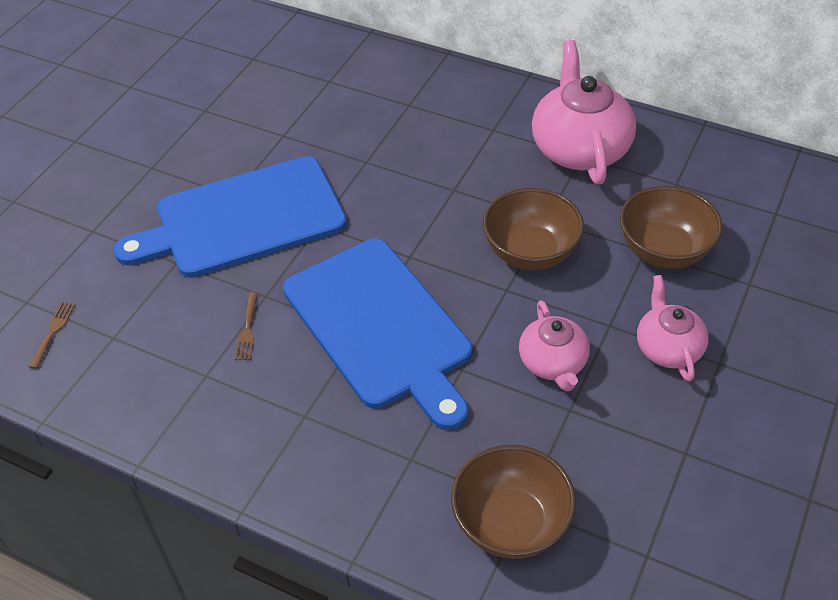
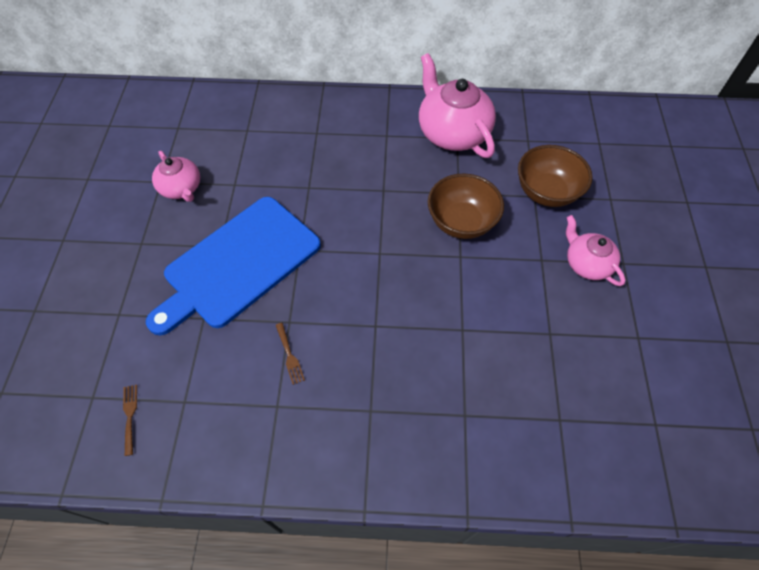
camera: 25 degrees left, 10 degrees up
(381, 327) = (388, 317): blue cutting board -> none
(511, 523) = (558, 438): brown bowl -> none
(553, 363) = (521, 302): pink teapot -> pink teapot (181, 188)

